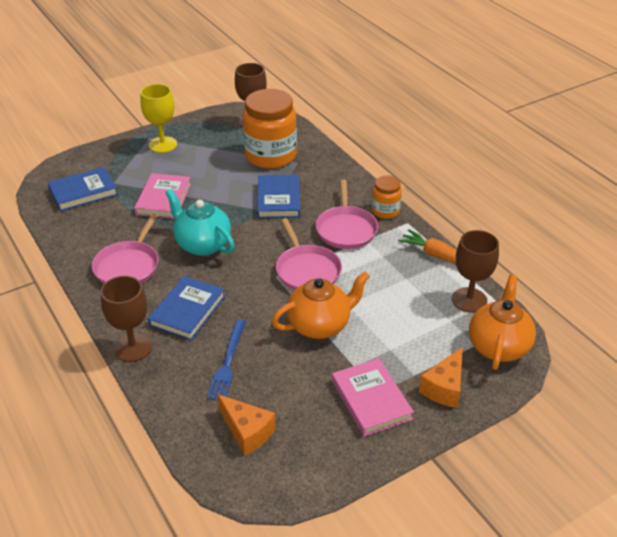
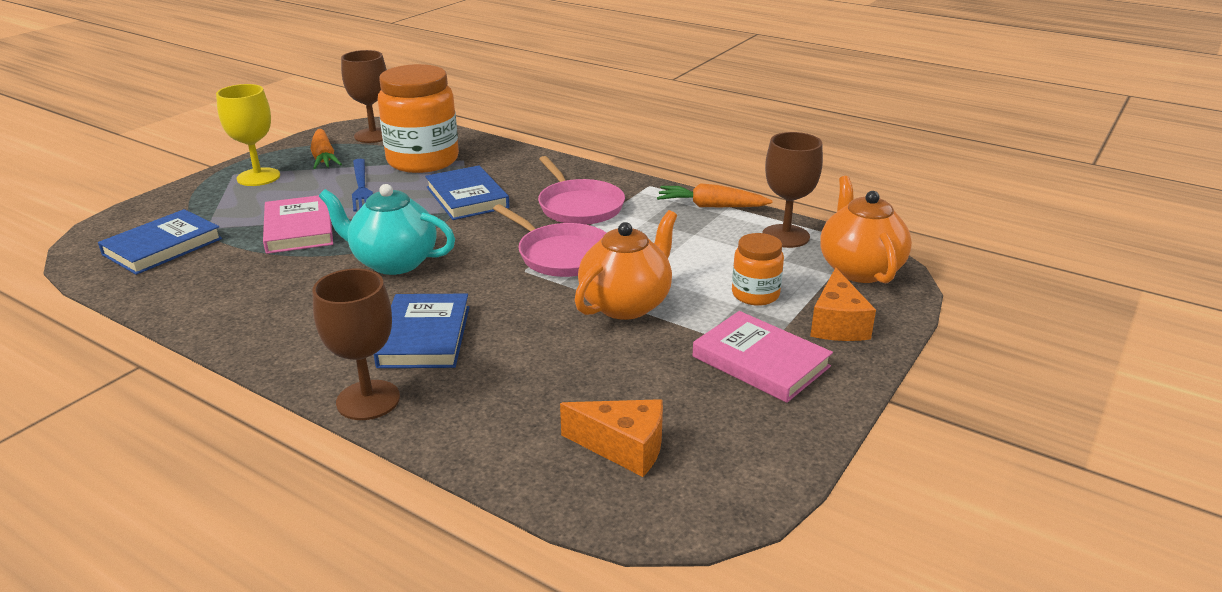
camera: 25 degrees left, 10 degrees down
(128, 266) = (293, 310): pink pan -> none
(210, 136) = (324, 157): none -> orange carrot
(227, 363) = (530, 377): blue fork -> blue fork (361, 187)
(385, 211) = (613, 180): orange jar -> orange jar (755, 294)

